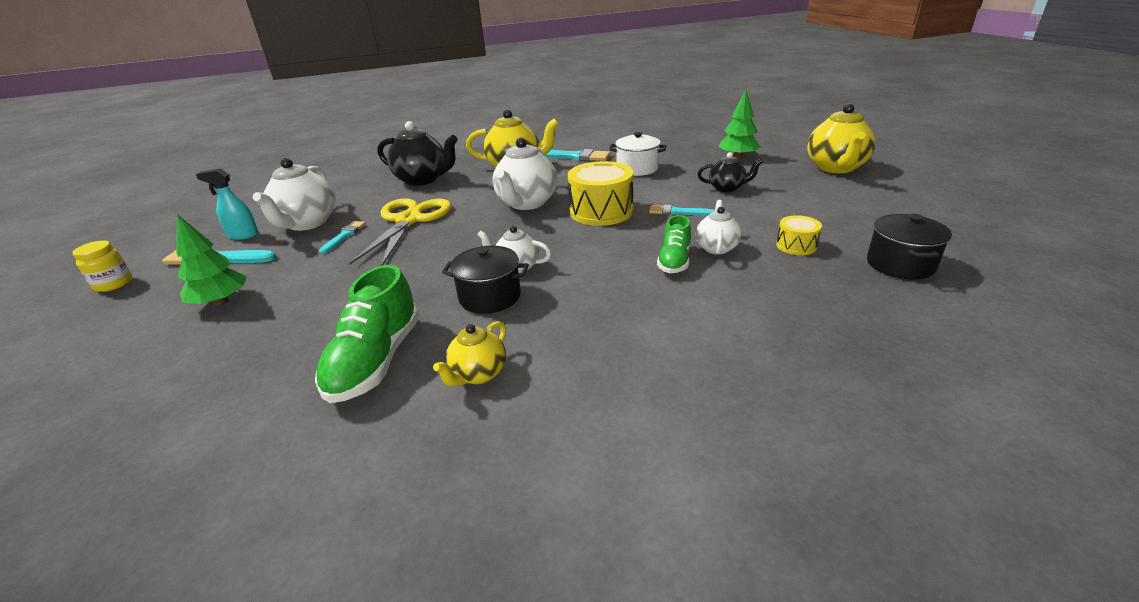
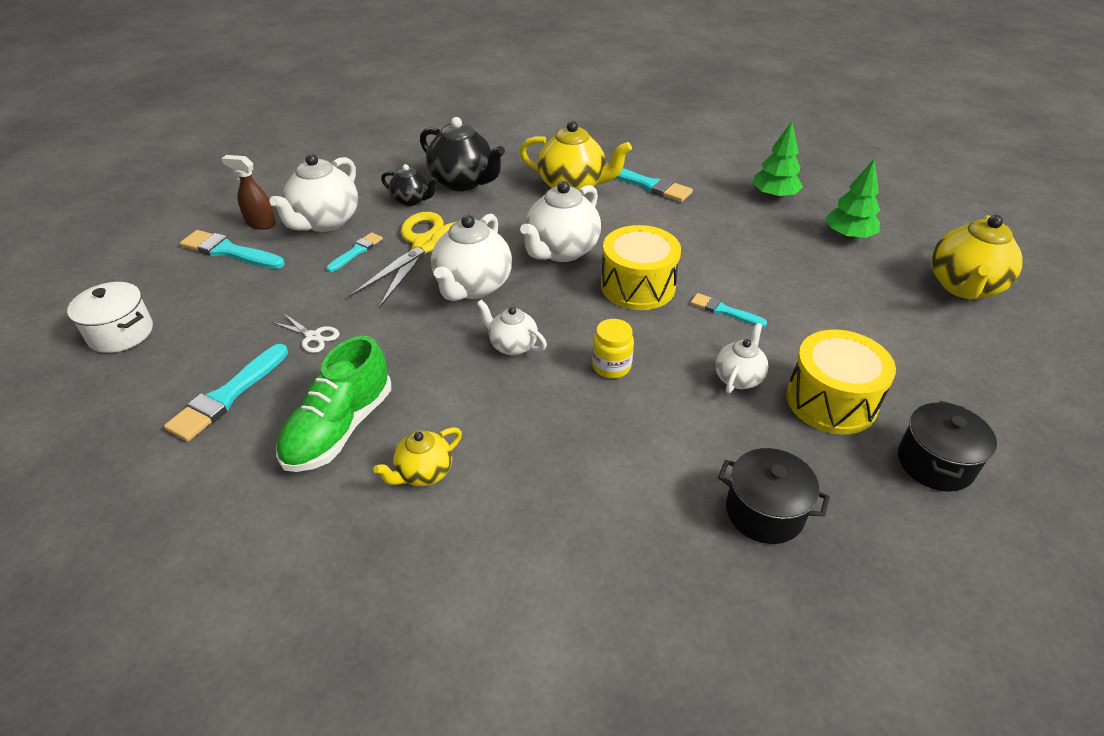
camera: 15 degrees right, 10 degrees up
(114, 284) = (134, 261): yellow jar -> yellow jar (611, 366)
(221, 301) = (223, 312): green tree -> green tree (774, 195)
(243, 235) = (260, 223): turquoise spray bottle -> brown spray bottle
(244, 363) = (227, 396): none -> turquoise brush
(323, 300) = (313, 336): none -> white scissors
(462, 238) = (472, 287): none -> white teapot
(490, 297) = (470, 379): black pot -> black pot (764, 512)
(637, 169) = (713, 225): white pot -> white pot (121, 333)
(674, 261) = (681, 384): green shoe -> none
(727, 188) = (804, 287): black teapot -> black teapot (411, 200)
(796, 246) = (831, 401): yellow drum -> yellow drum, size x1.95

